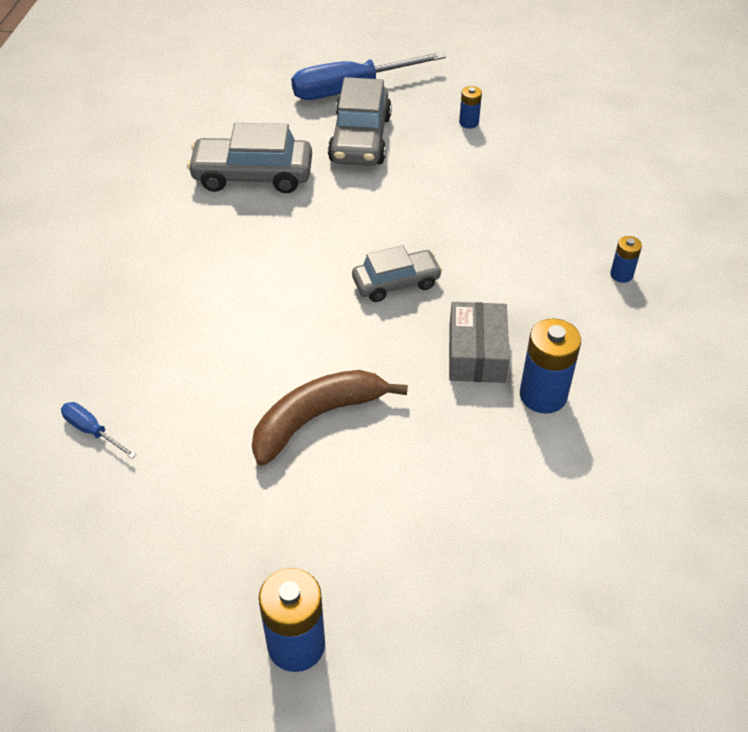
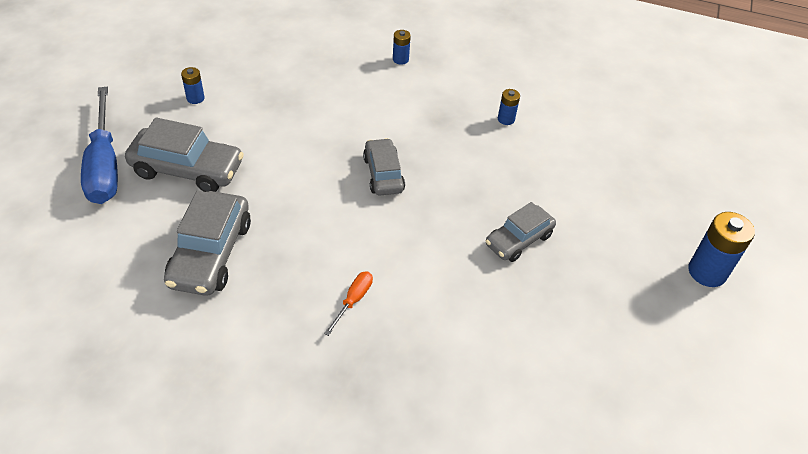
camera: 85 degrees left, 0 degrees up
(92, 431) = (524, 395): blue screwdriver -> none
(206, 281) = (353, 300): none -> orange screwdriver
(316, 418) = (519, 240): brown banana -> grey car
(476, 353) = (464, 143): grey box -> none
(543, 395) = (506, 119): blue battery -> blue battery, size x0.53

